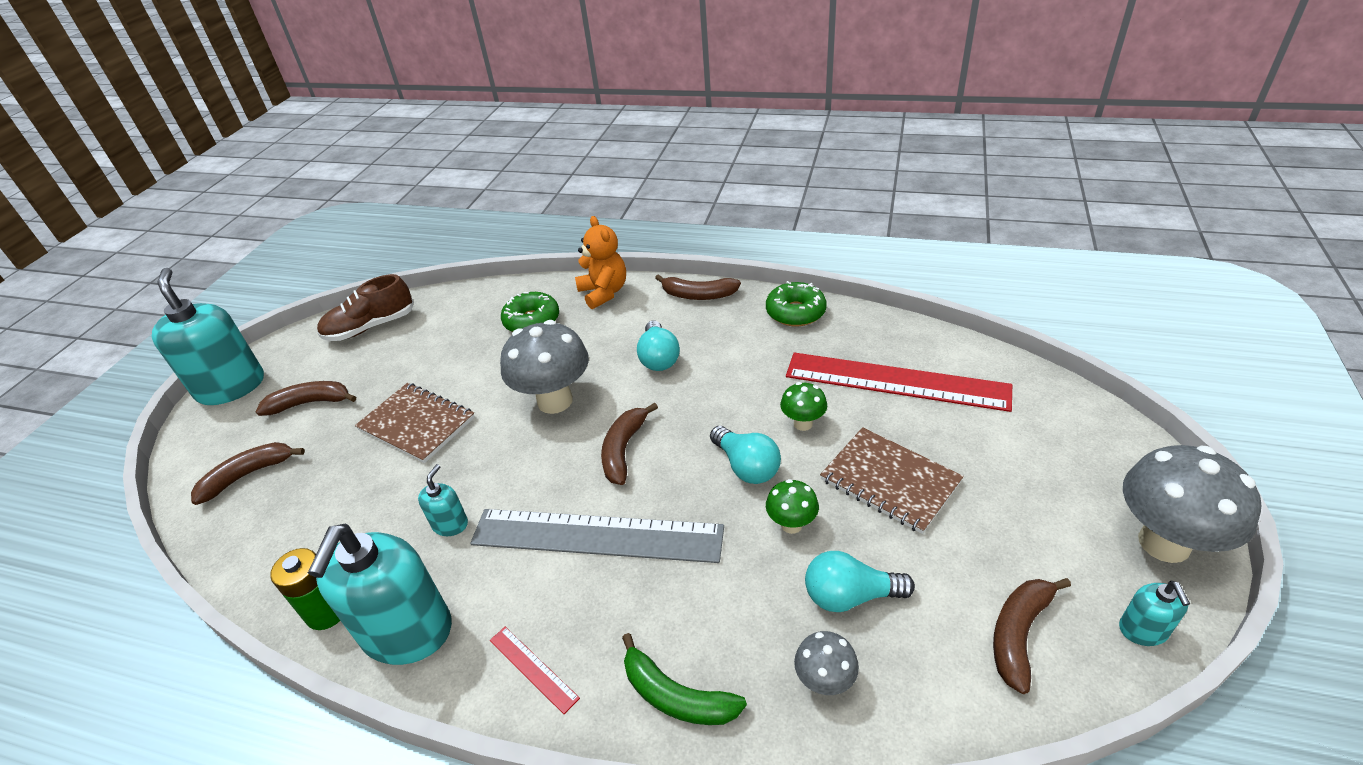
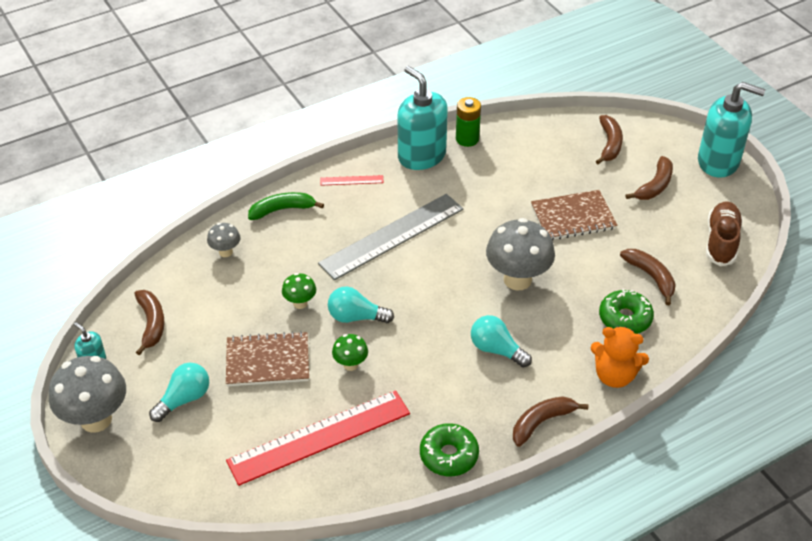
camera: 130 degrees right, 5 degrees up
(450, 524) = (470, 194): turquoise soap dispenser -> none
(624, 450) = (436, 281): brown banana -> brown banana (651, 277)
(850, 596) = (242, 290): turquoise light bulb -> turquoise light bulb (184, 399)

